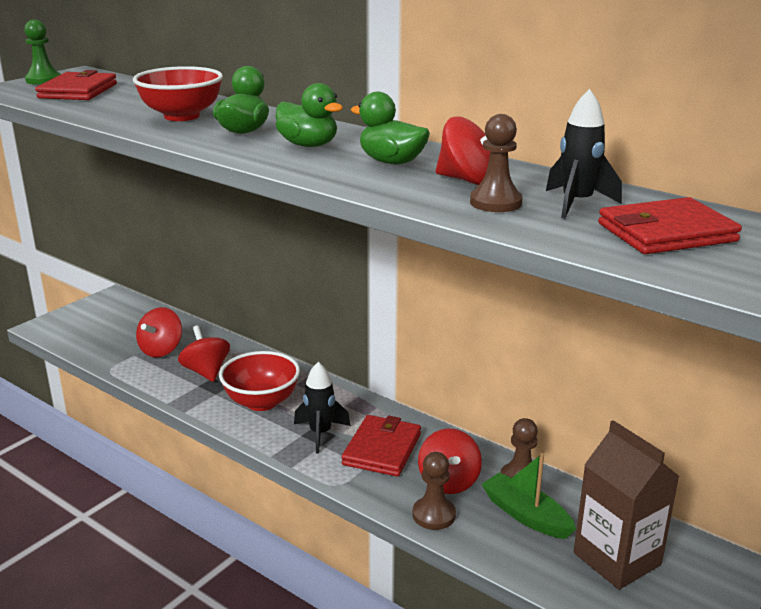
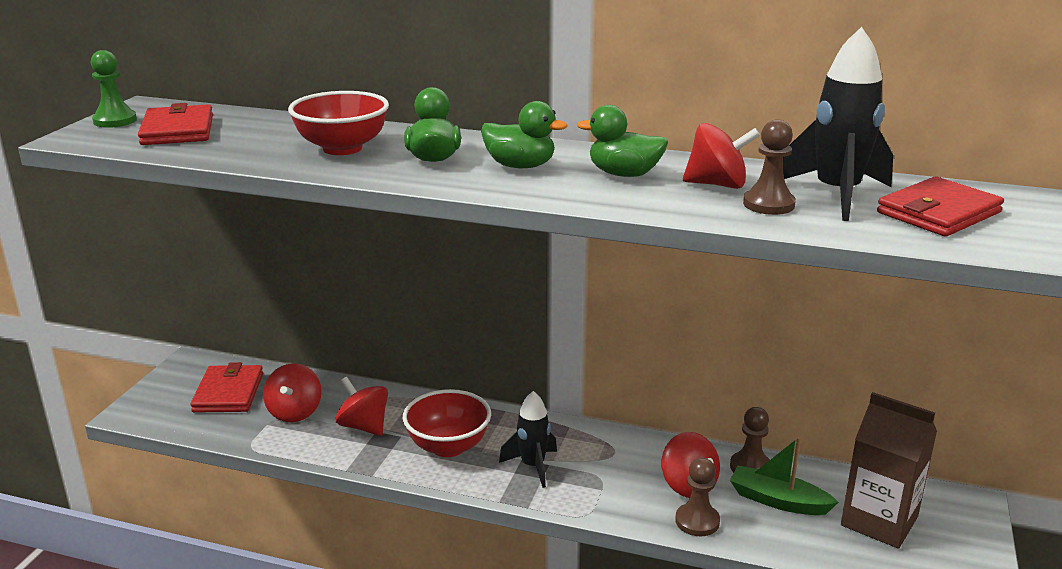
camera: 20 degrees left, 0 degrees up
(382, 449) = (604, 468): red wallet -> red wallet (228, 392)
(577, 203) = (837, 195): black rocket -> black rocket, size x1.53

